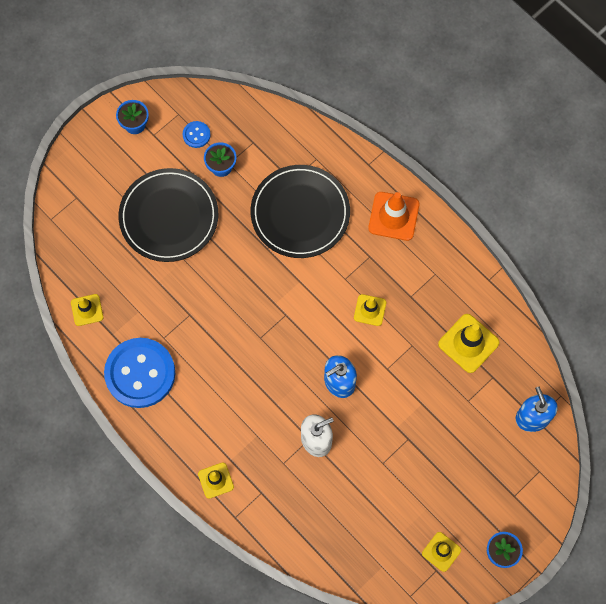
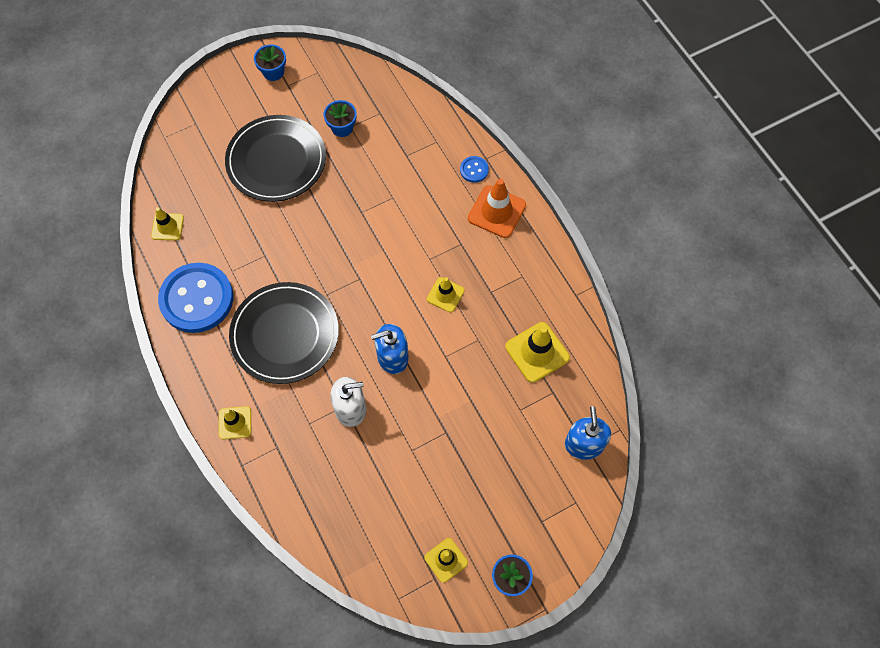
camera: 15 degrees right, 5 degrees down
(196, 135) = (328, 94): blue button -> blue button (474, 170)
(300, 213) = (404, 187): black plate -> black plate (285, 334)

